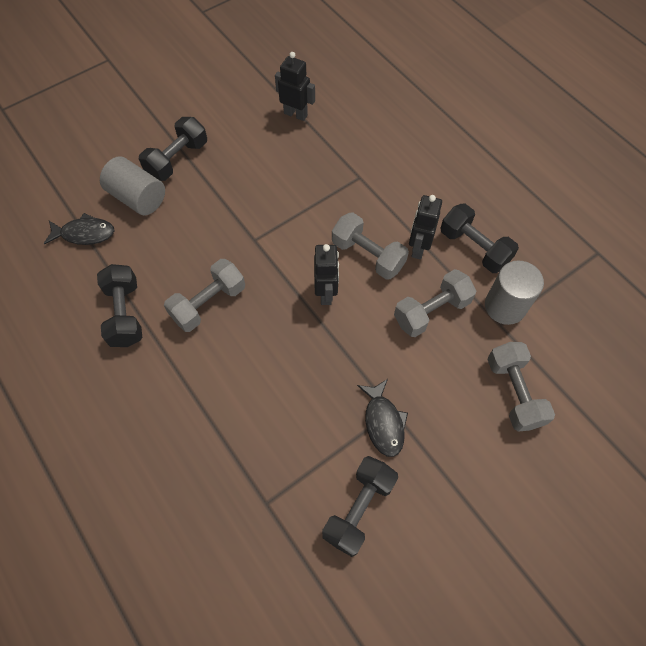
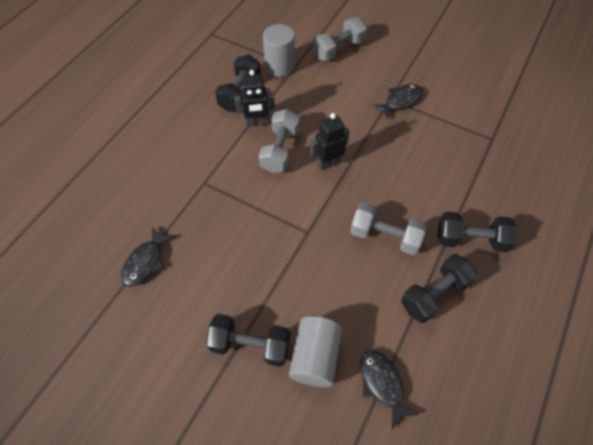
camera: 115 degrees left, 5 degrees down
(295, 114) = (145, 262): black robot -> black fish
(359, 508) = (459, 95): black dumbbell -> black dumbbell (471, 240)
(431, 311) = (306, 101): grey dumbbell -> none

